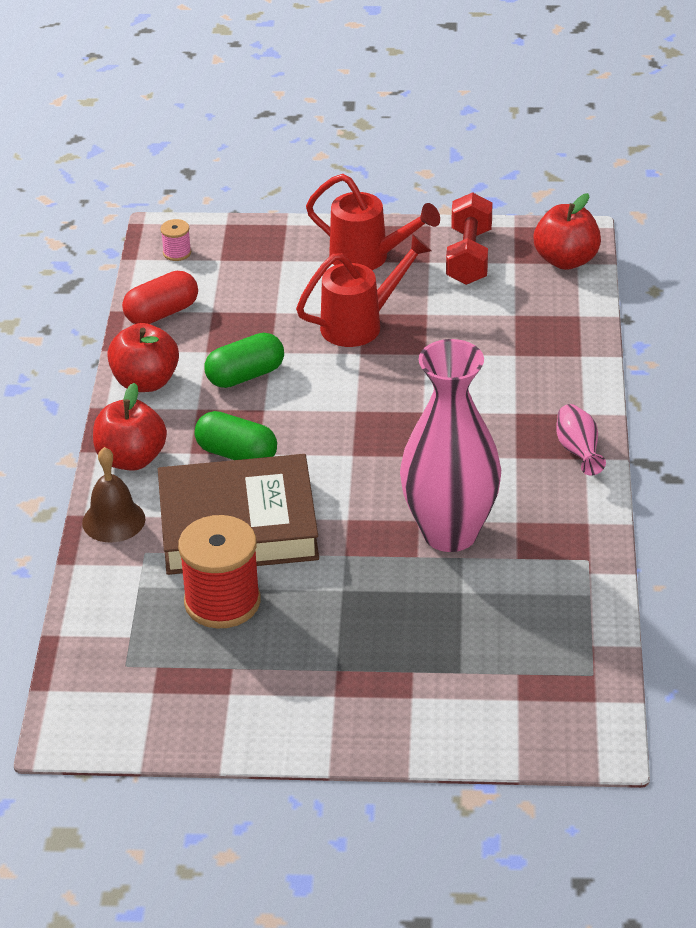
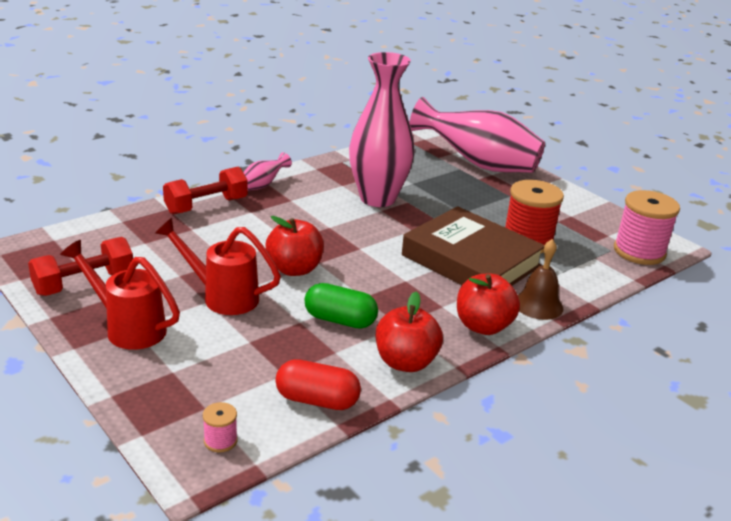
camera: 135 degrees left, 10 degrees down
(93, 689) = (639, 252): none -> pink spool
(236, 454) = (418, 287): green capsule -> none
(369, 258) = (128, 327): red watering can -> red watering can turned 45 degrees counterclockwise
(455, 703) = (478, 164): none -> pink vase
(561, 385) = (206, 206): none -> red dumbbell
(566, 260) = (54, 244): red apple -> red apple (294, 269)

